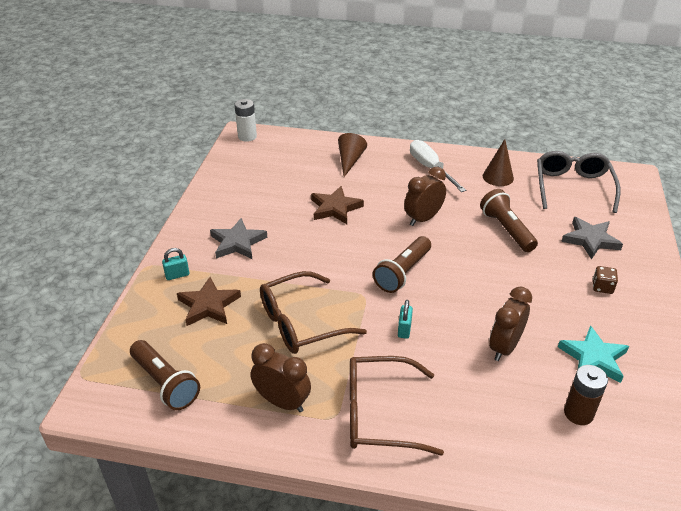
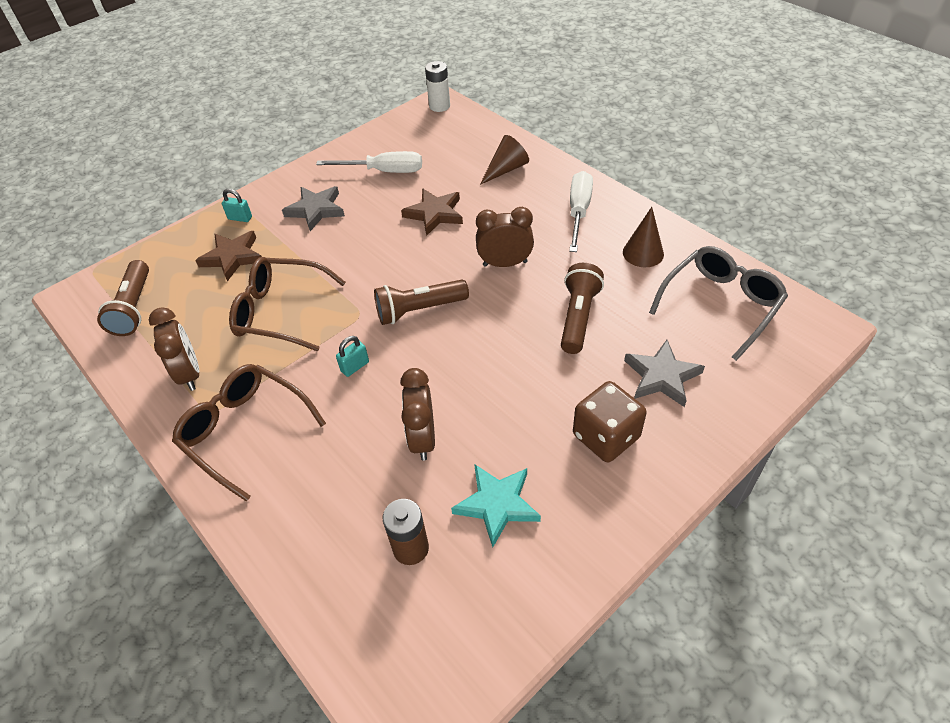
camera: 40 degrees right, 10 degrees up
(259, 195) = (384, 171): none -> white screwdriver
(504, 347) = (423, 438): brown clock -> brown clock turned 75 degrees counterclockwise
(602, 287) = (606, 436): brown dice -> brown dice, size x1.94

